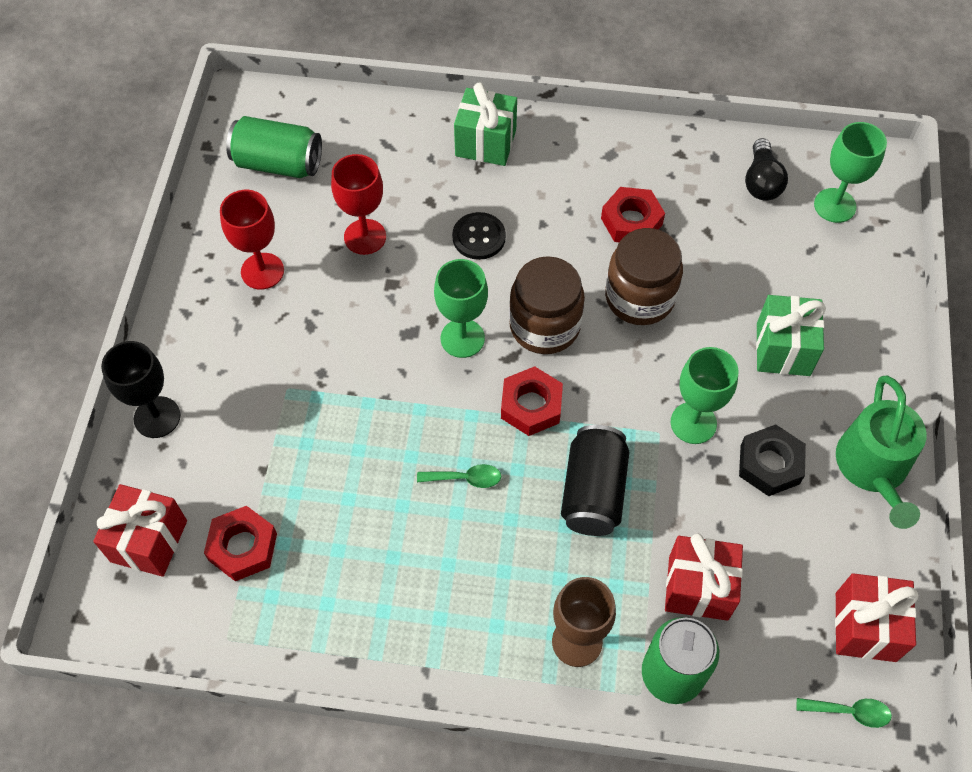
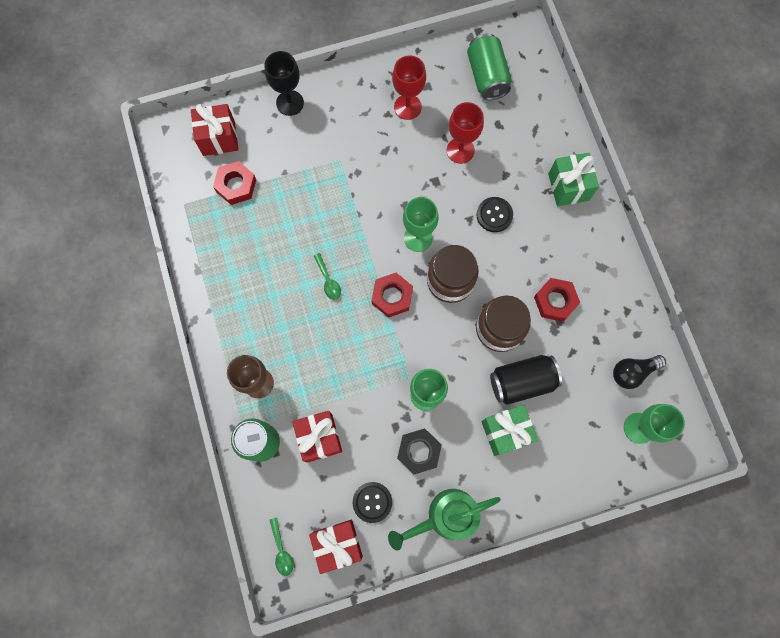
camera: 65 degrees right, 15 degrees up
(593, 492) = (352, 355): black can -> black can (522, 382)
(820, 554) = (372, 502): none -> black button

